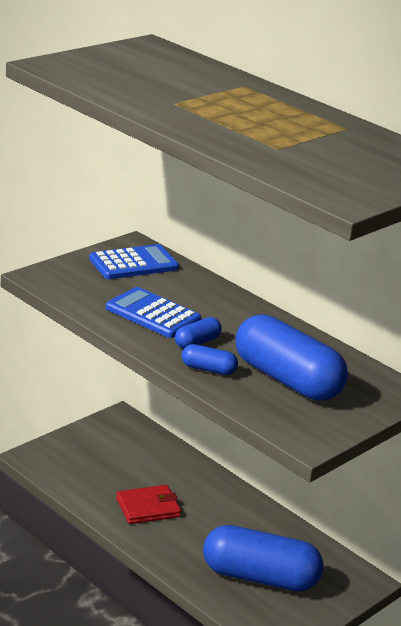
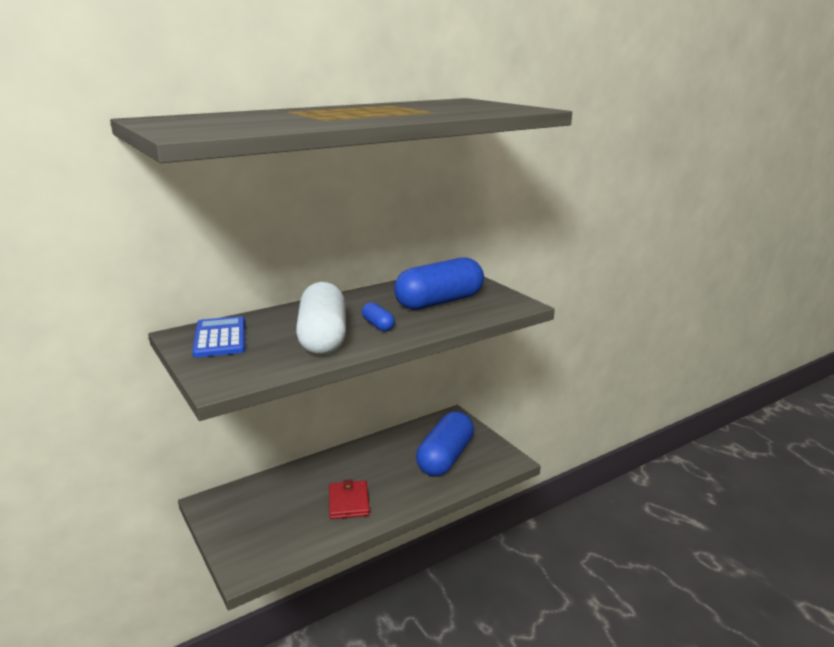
camera: 75 degrees left, 5 degrees down
(153, 314) = (323, 338): blue calculator -> white capsule
(208, 369) = (422, 325): blue capsule -> none

